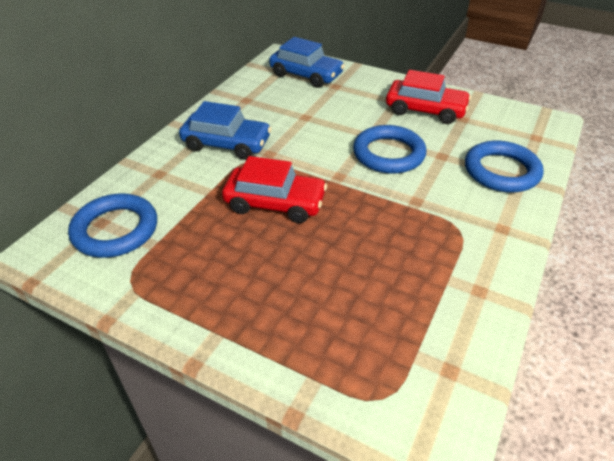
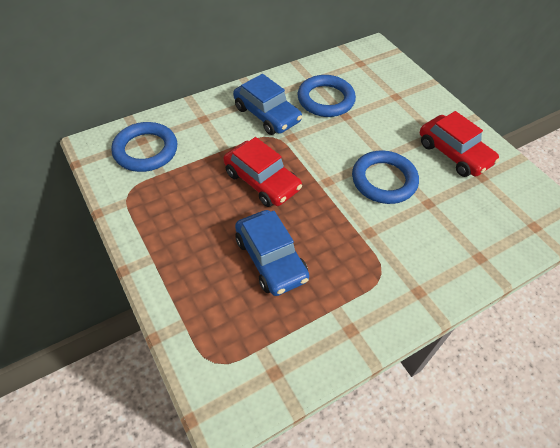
camera: 30 degrees right, 10 degrees up
(306, 75) = (379, 75): blue car -> blue car (271, 259)
(501, 171) = (468, 242): blue ring -> blue ring (325, 99)

